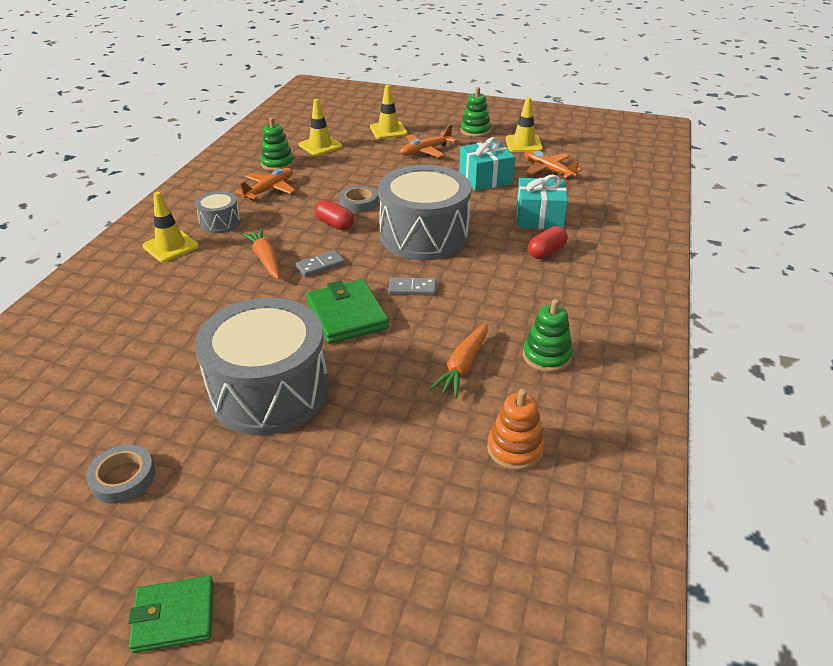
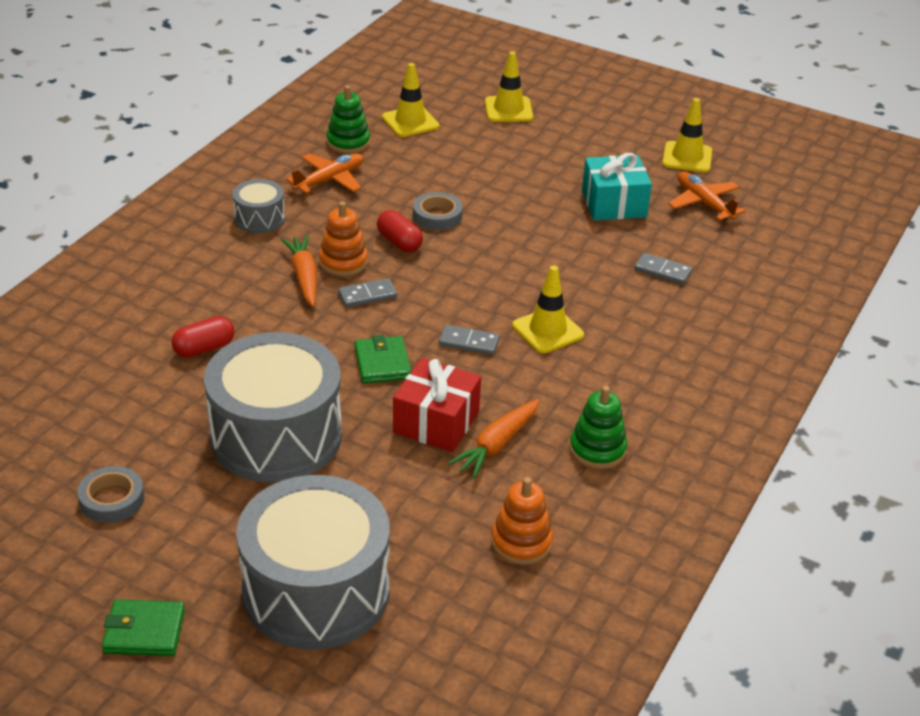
camera: 10 degrees right, 0 degrees up
(171, 246) = (196, 242): yellow traffic cone -> yellow traffic cone (547, 330)
(294, 244) = (343, 262): none -> orange stacking toy
(346, 315) = (382, 363): green wallet -> green wallet, size x0.66
(406, 356) = (436, 422): none -> red gift
(424, 235) = (506, 274): grey drum -> grey drum (316, 591)
(425, 151) = (548, 149): orange plane -> none
(475, 131) = (628, 126): green stacking toy -> none
(539, 217) = (662, 271): turquoise gift -> grey domino
(546, 252) = (652, 321): red capsule -> red capsule (204, 348)

